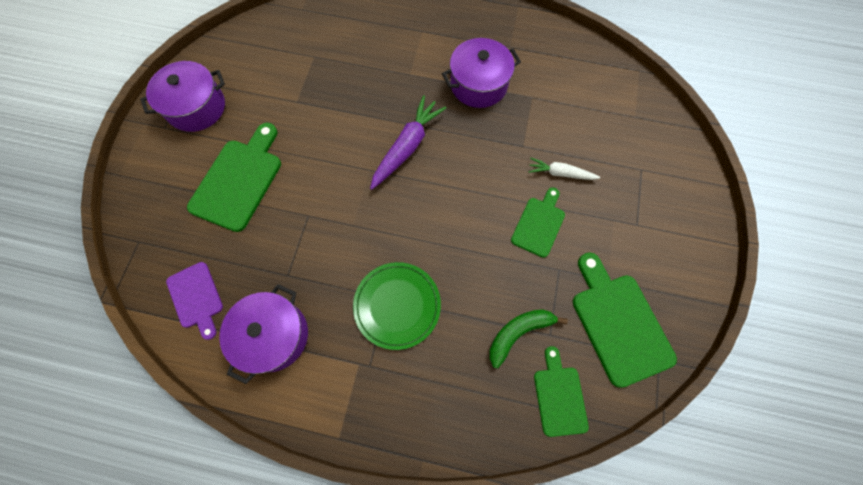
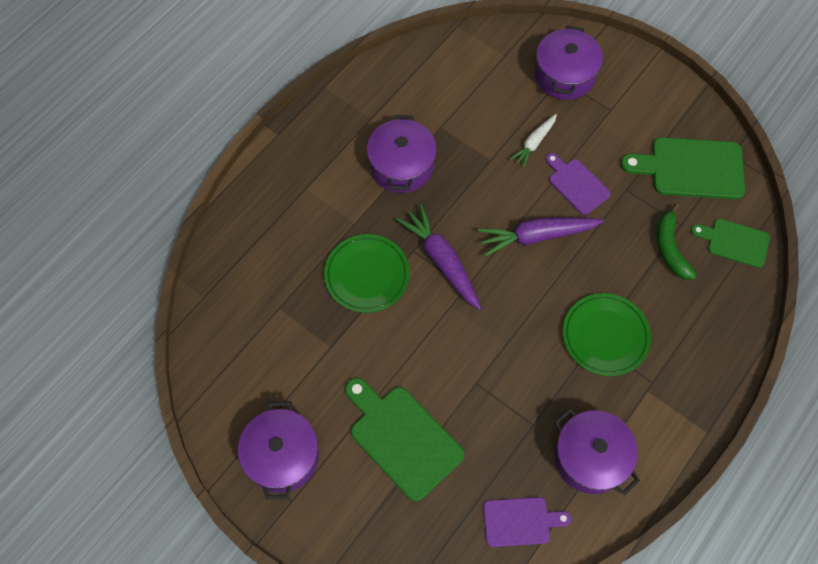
camera: 65 degrees left, 5 degrees down
(368, 100) = (367, 275): none -> green plate
(468, 211) = (537, 236): none -> purple carrot
(539, 224) = (576, 184): green cutting board -> purple cutting board
(648, 171) = (564, 75): none -> purple pot

